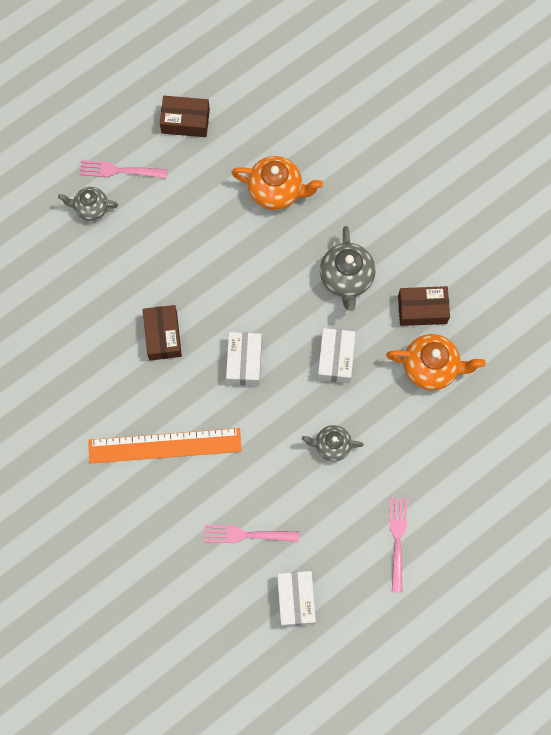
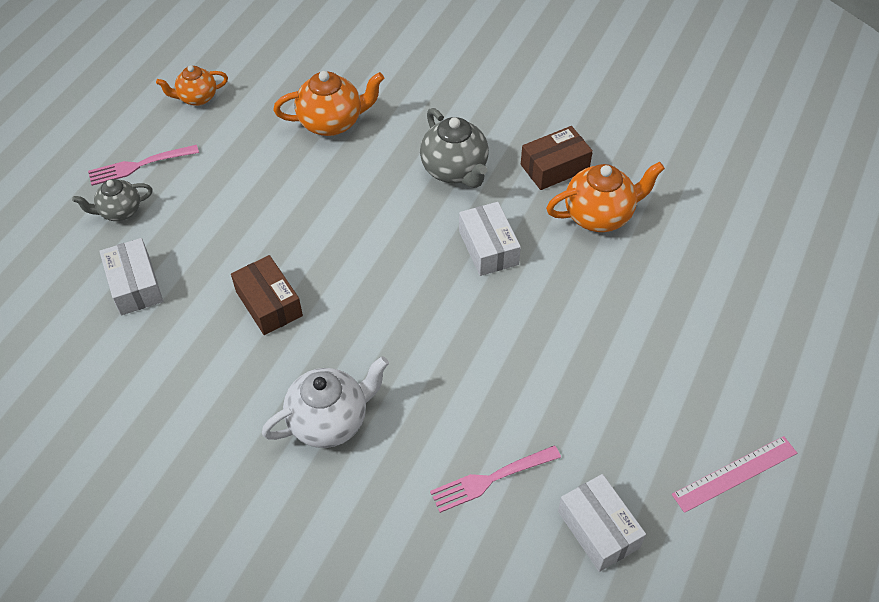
camera: 25 degrees left, 20 degrees down
(165, 446) = (330, 421): orange ruler -> white teapot
(185, 121) = (197, 98): brown box -> orange teapot
(244, 362) = (383, 292): white box -> white box (135, 285)
(331, 446) = (537, 335): grey teapot -> none
(397, 540) = (678, 403): pink fork -> none
(404, 605) = (735, 474): none -> pink ruler

